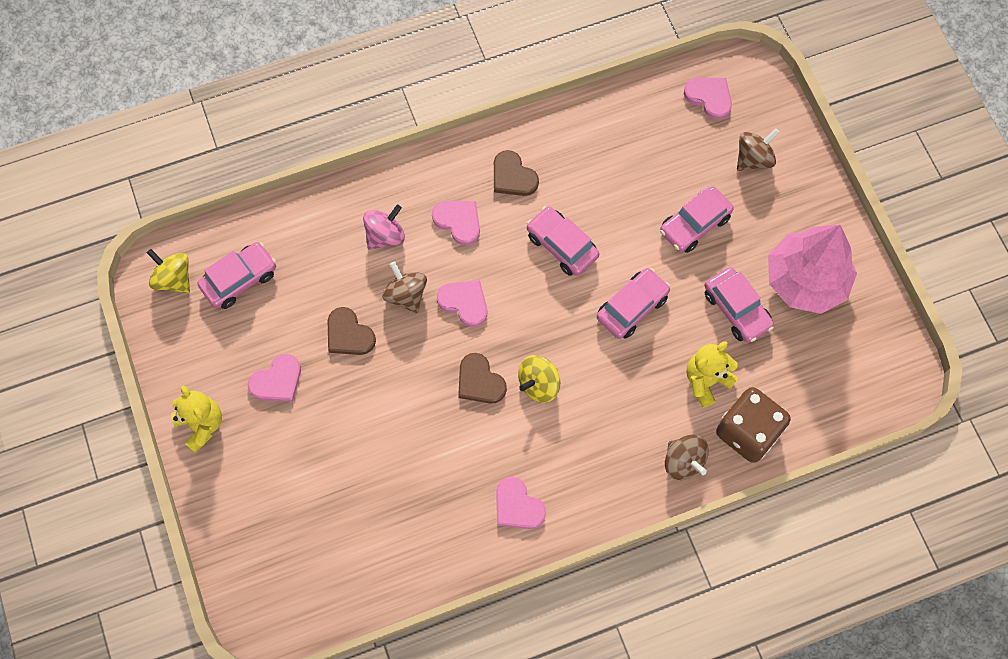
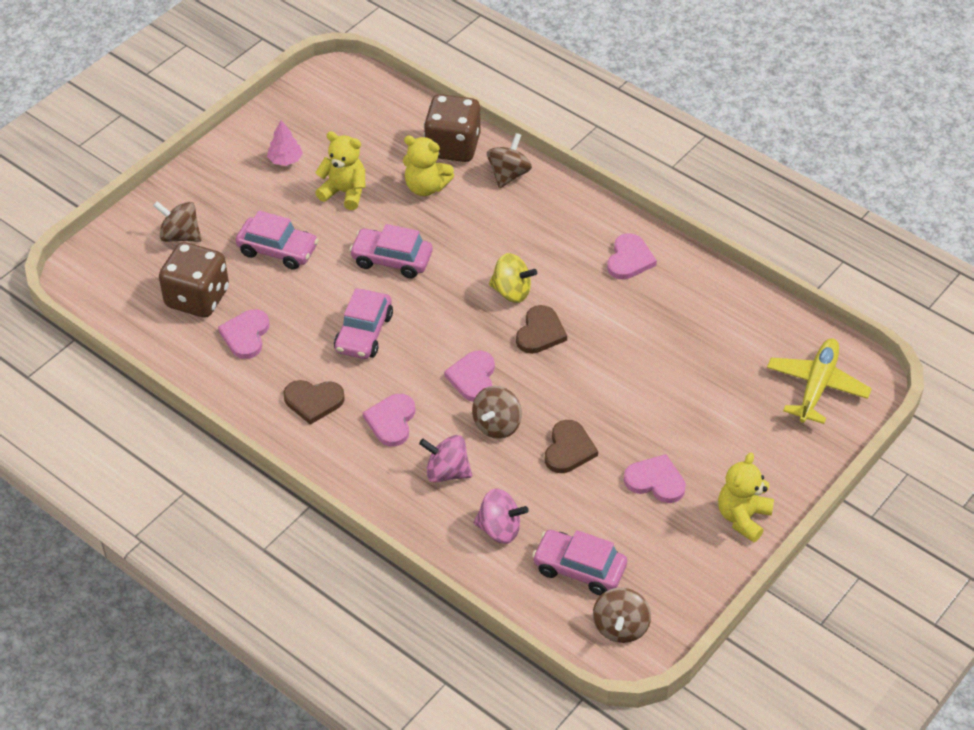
camera: 120 degrees left, 20 degrees down
(174, 279) = (620, 627): yellow spinning top -> brown spinning top
(282, 574) = (817, 386): none -> yellow plane
(310, 244) = (499, 529): none -> pink spinning top
(513, 176) = (313, 401): brown heart -> brown heart turned 75 degrees clockwise
(673, 142) = (197, 298): none -> brown dice
(709, 97) = (129, 291): pink heart -> pink heart (246, 335)
(736, 309) = (344, 192): pink car -> yellow teddy bear
(805, 280) = (285, 160): pink tree -> pink tree, size x0.41

